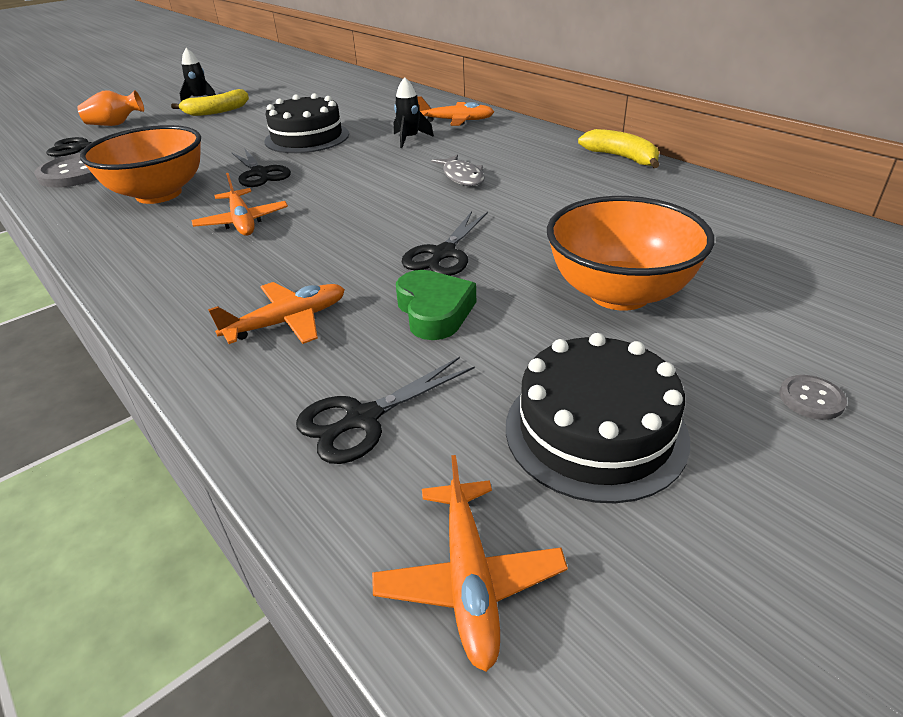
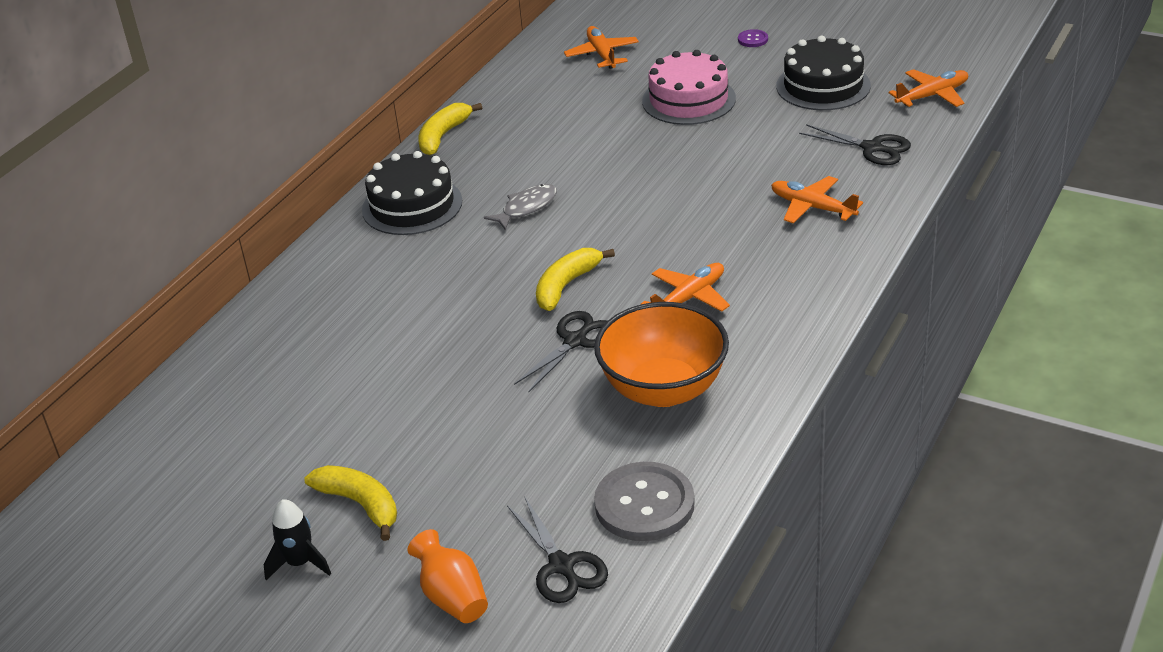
camera: 110 degrees left, 0 degrees up
(307, 137) = (450, 355): black cake -> black cake (412, 205)
(330, 178) = (566, 285): none -> yellow banana
(409, 139) = (431, 273): black rocket -> none
(434, 311) = (757, 157): green heart -> none
(443, 254) = (679, 175): black scissors -> none
(456, 121) = (357, 258): orange plane -> orange plane (602, 55)
(619, 293) = (688, 100): orange bowl -> pink cake
(811, 399) = (753, 39): grey button -> purple button

